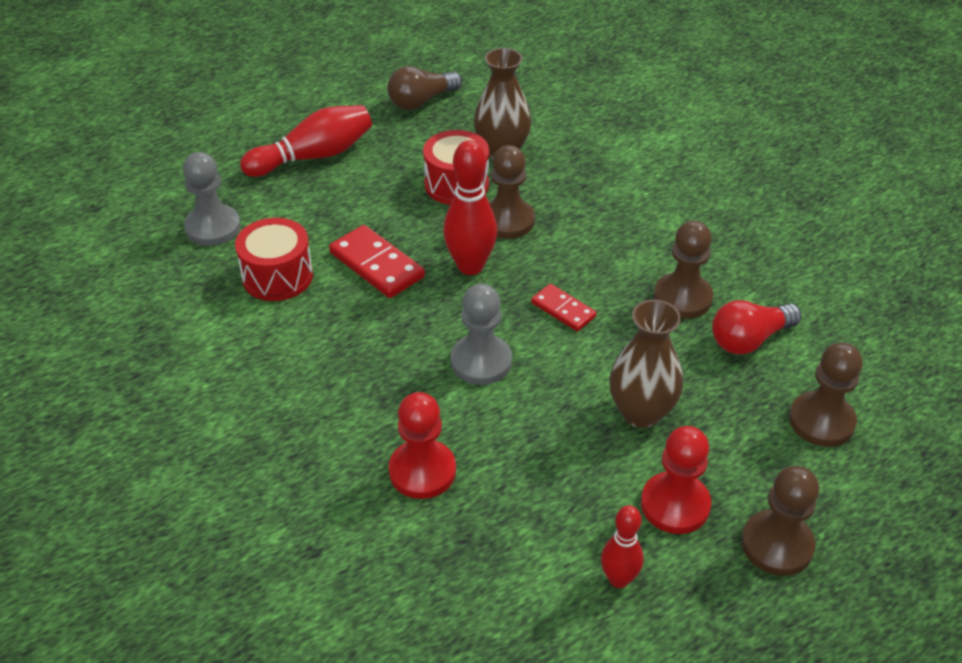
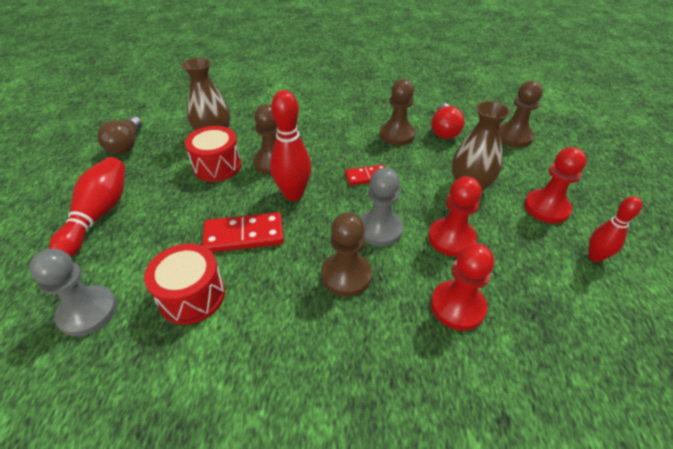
camera: 55 degrees left, 0 degrees up
(523, 429) = (451, 238): none -> red pawn
(777, 545) = (590, 188): brown pawn -> brown pawn (346, 275)

